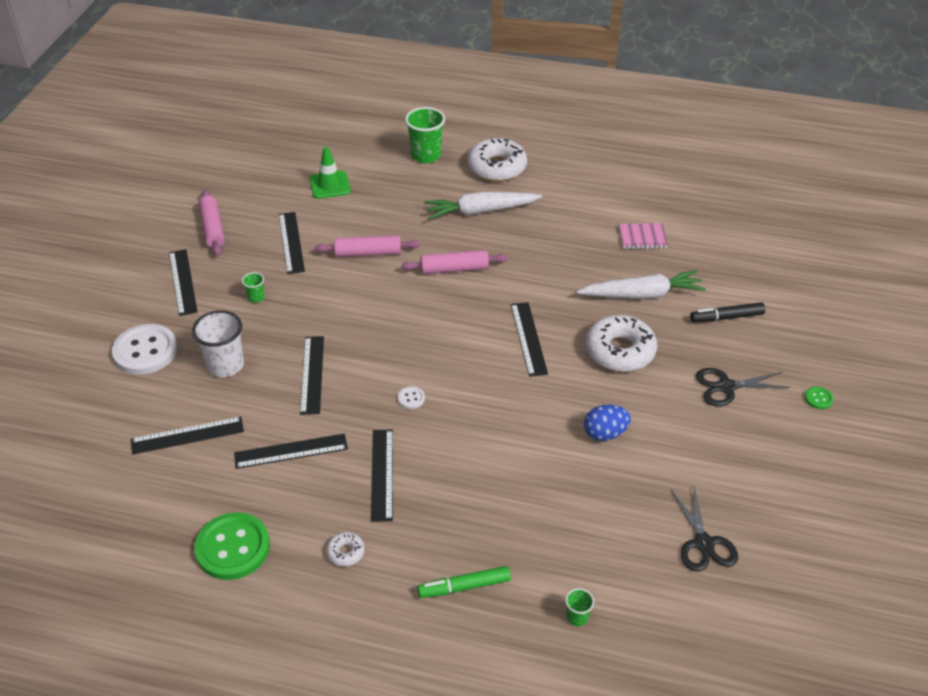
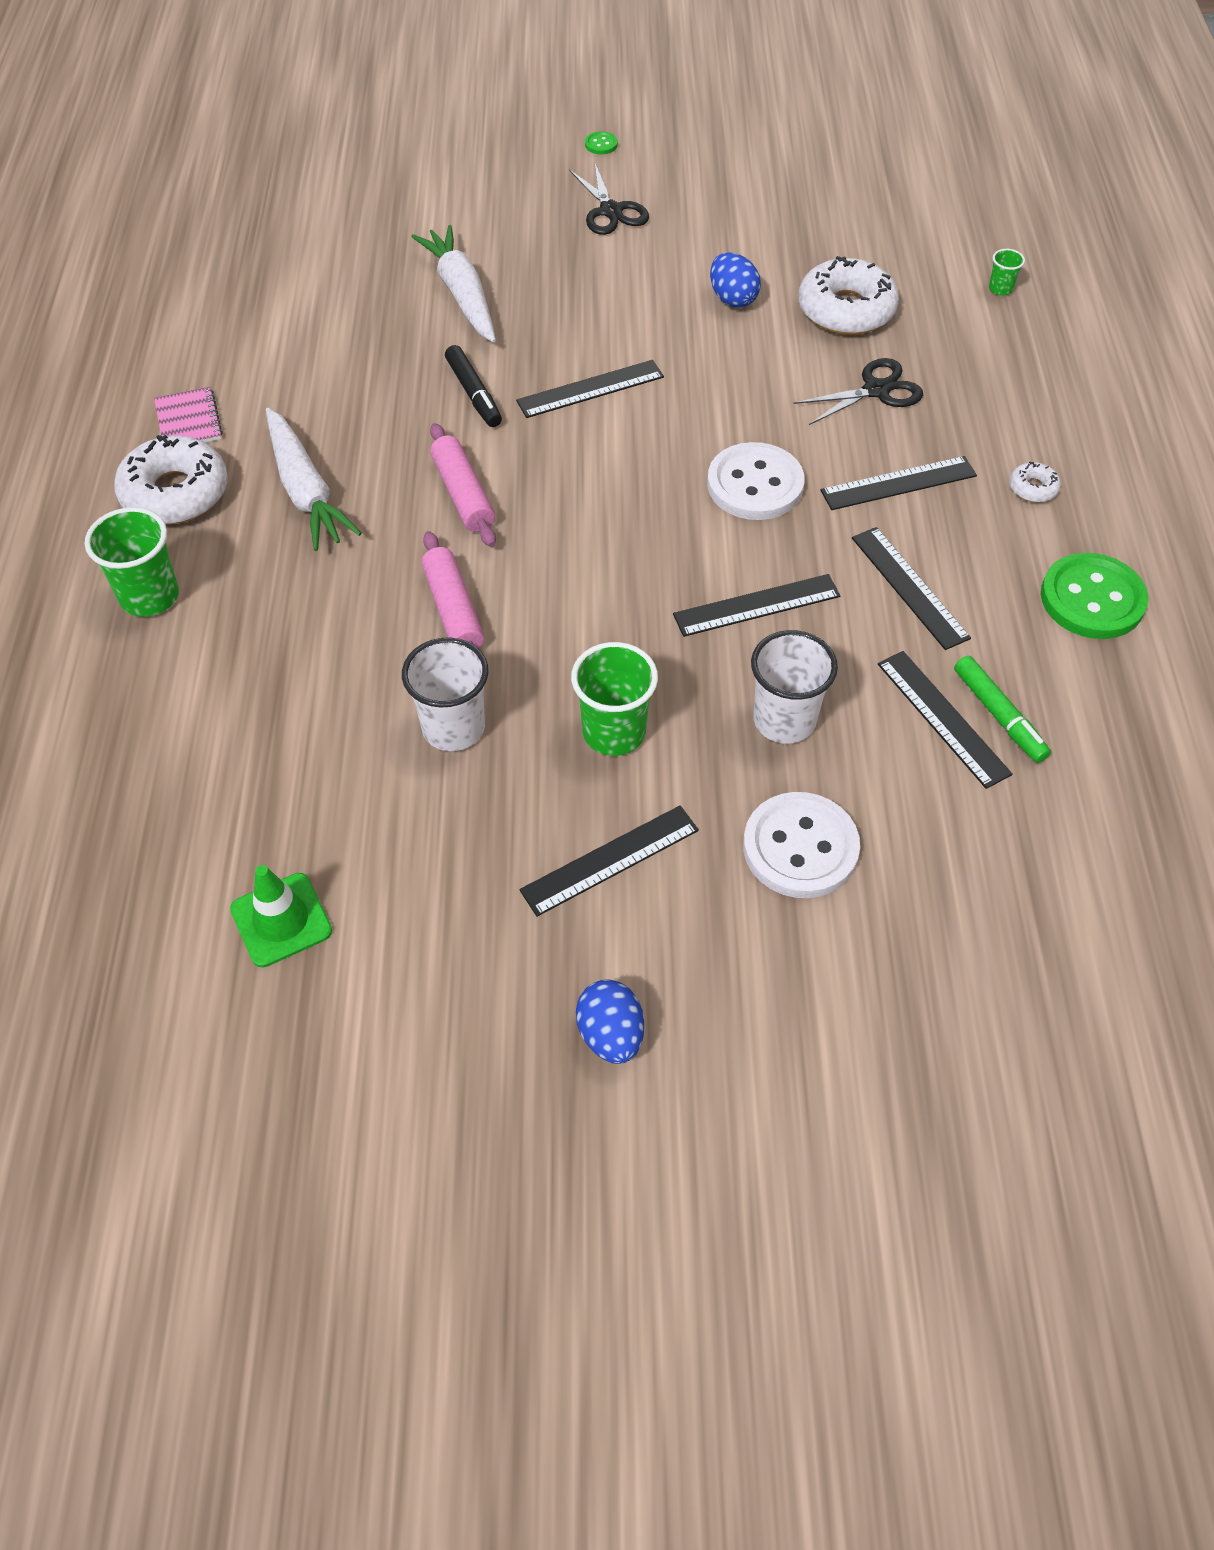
camera: 105 degrees left, 10 degrees up
(96, 265) = (610, 1035): none -> blue egg
(212, 228) = (443, 869): pink rolling pin -> none
(256, 297) = (614, 732): green cup -> green cup, size x2.06
(291, 242) = (453, 728): black ruler -> white cup
(330, 185) = (268, 719): green traffic cone -> green traffic cone (281, 920)
(411, 398) = (755, 484): white button -> white button, size x2.39
(464, 587) = (1016, 377): green marker -> green marker (998, 715)
(619, 351) = (582, 302): white donut -> white donut (846, 310)
(642, 237) = (333, 306): pink notebook -> pink notebook (188, 421)
(703, 543) = (854, 212): black scissors -> black scissors (876, 390)
(727, 317) = (483, 218): black marker -> black marker (474, 393)

